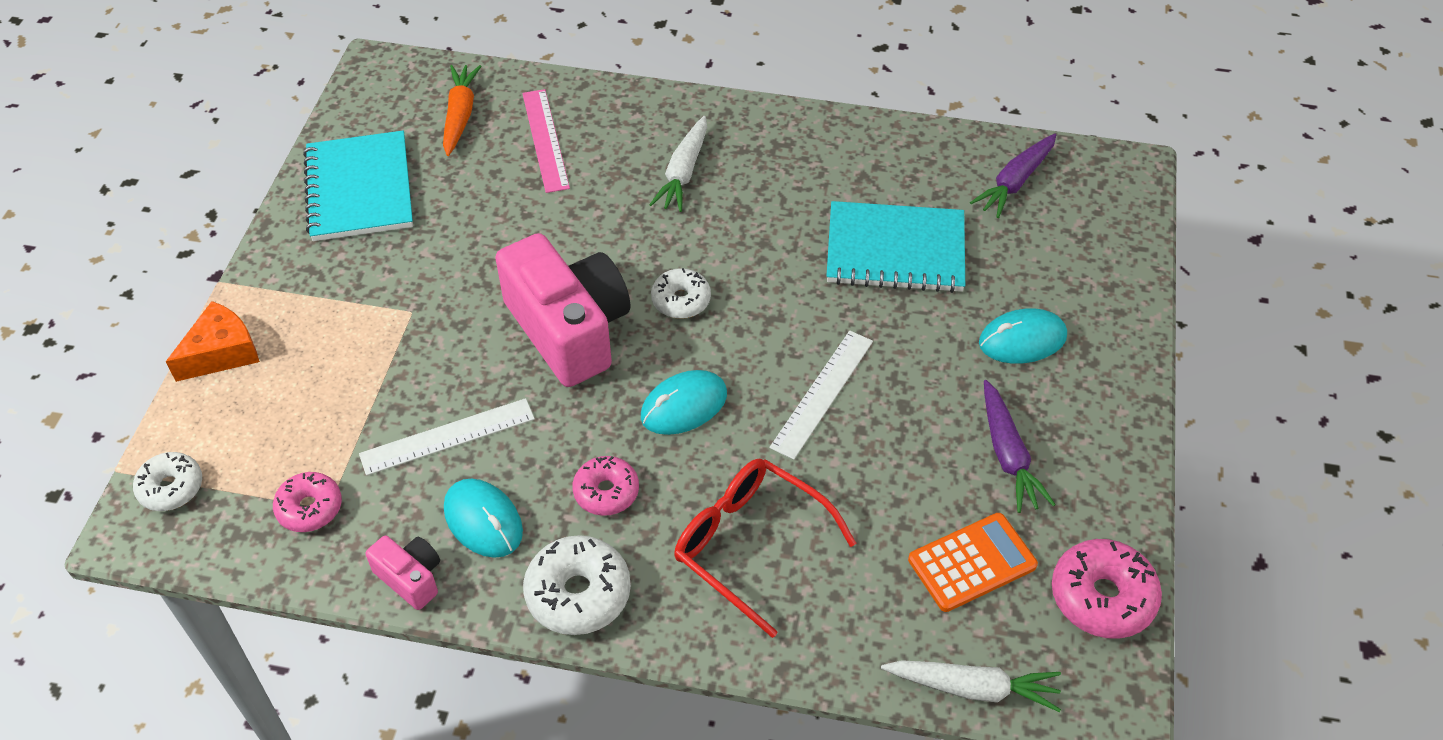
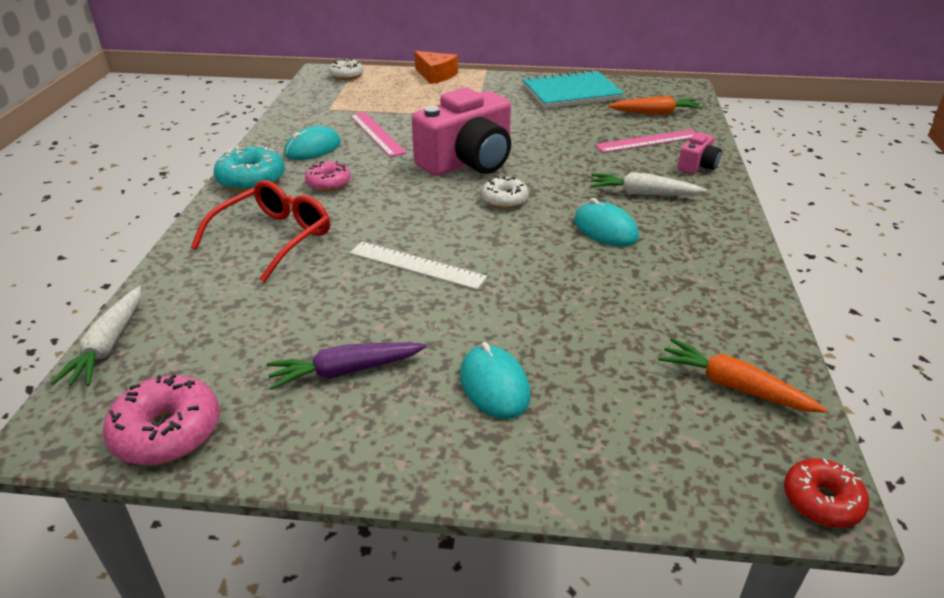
camera: 85 degrees right, 15 degrees down
(310, 508) = (329, 105): pink donut -> none
(410, 578) = (277, 133): pink camera -> pink camera (697, 166)
(447, 436) = (377, 133): white ruler -> pink ruler
(578, 594) = (251, 180): white donut -> turquoise donut
(684, 406) = (402, 206): turquoise mouse -> turquoise mouse (605, 229)
(895, 250) = (594, 301): turquoise notebook -> none
(972, 563) = (230, 346): orange calculator -> none
(1015, 182) = (733, 386): purple carrot -> orange carrot
(1131, 168) = (821, 501): none -> red donut

